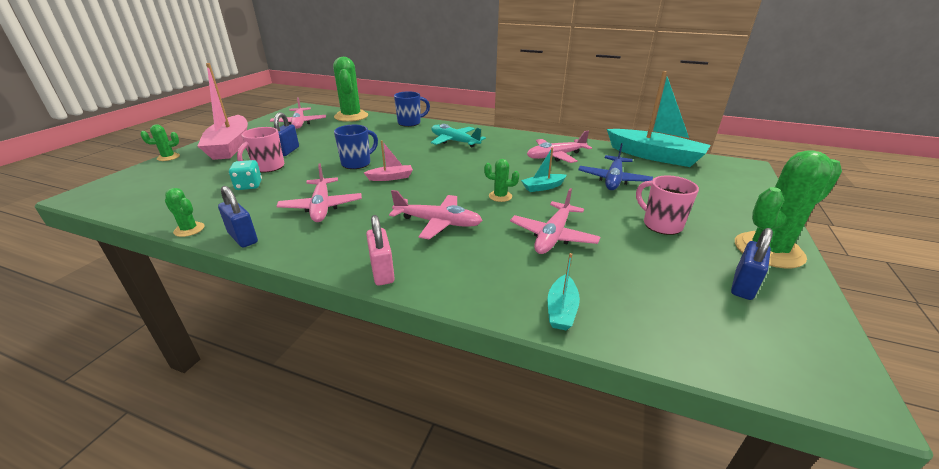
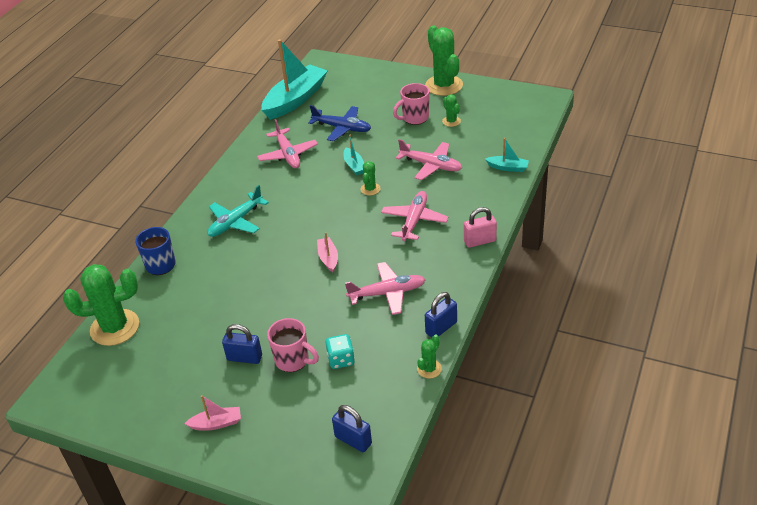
camera: 85 degrees left, 10 degrees up
(168, 157) = (248, 475): green cactus -> green cactus (451, 121)
(230, 146) = (216, 423): pink boat -> pink boat, size x0.44
(299, 123) = (132, 378): pink plane -> none
(357, 163) = (290, 289): blue mug -> none
(743, 286) = (479, 103): blue padlock -> blue padlock (353, 440)

